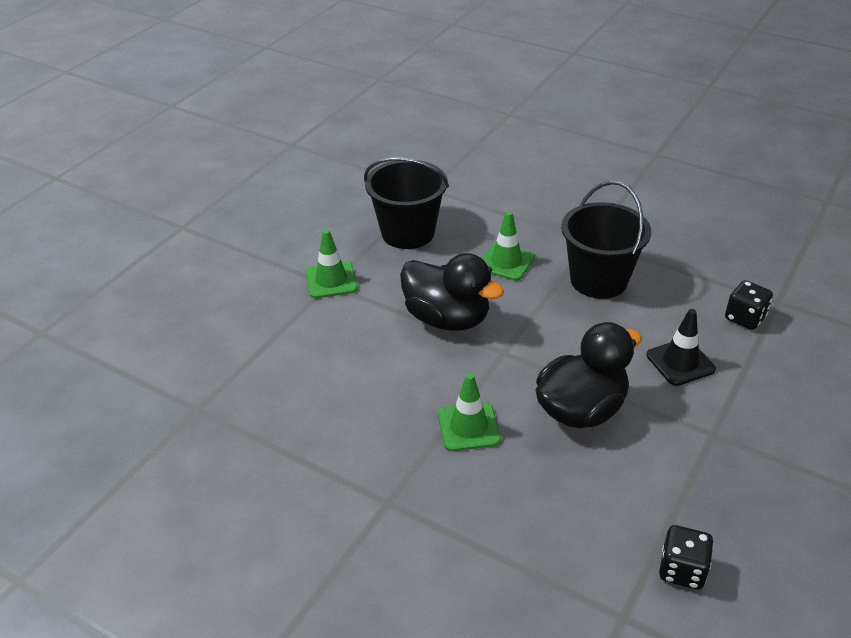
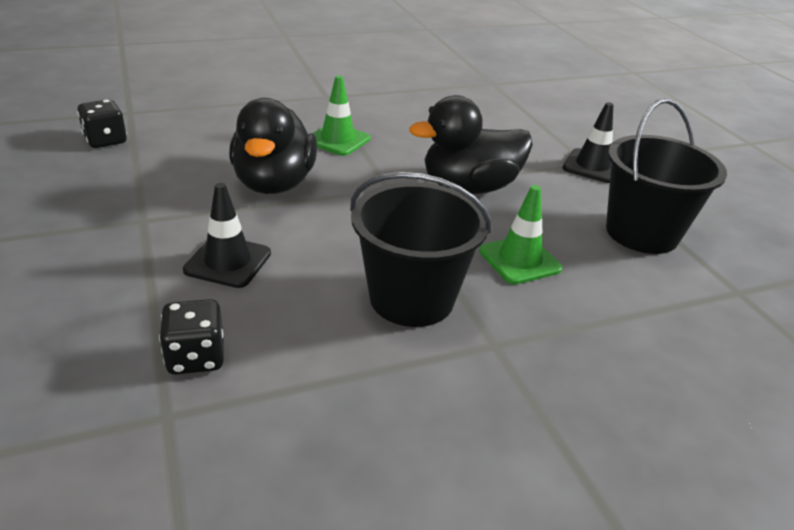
camera: 125 degrees right, 5 degrees down
(331, 280) = (592, 166): green traffic cone -> black traffic cone

